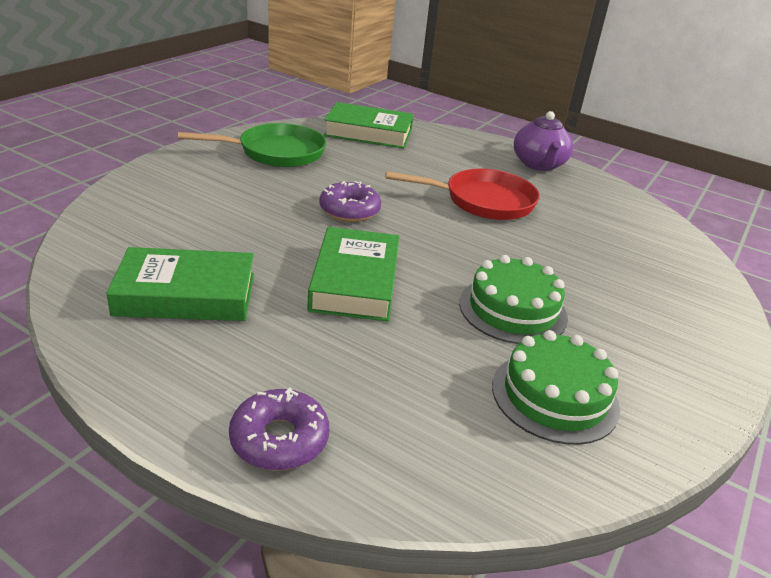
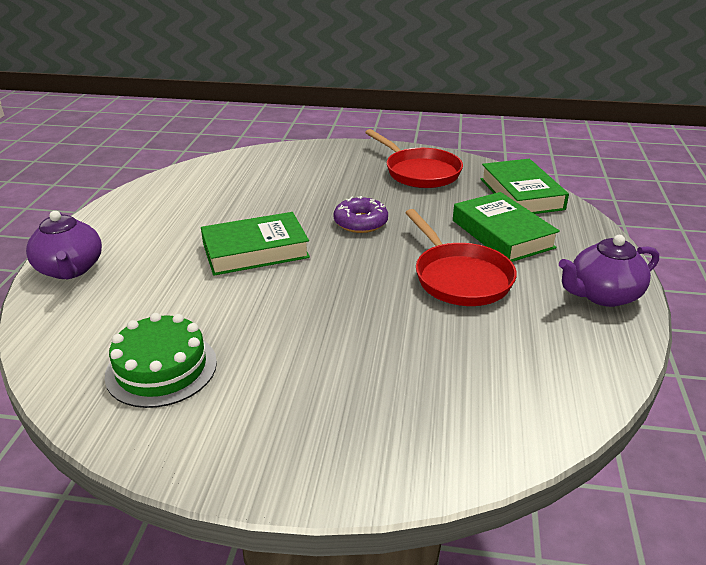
camera: 70 degrees right, 0 degrees up
(186, 294) = (193, 203): green book -> green book (502, 234)
(276, 152) = (419, 172): green pan -> red pan
(279, 439) = (70, 269): purple donut -> purple teapot
(512, 310) = (273, 328): green cake -> none

